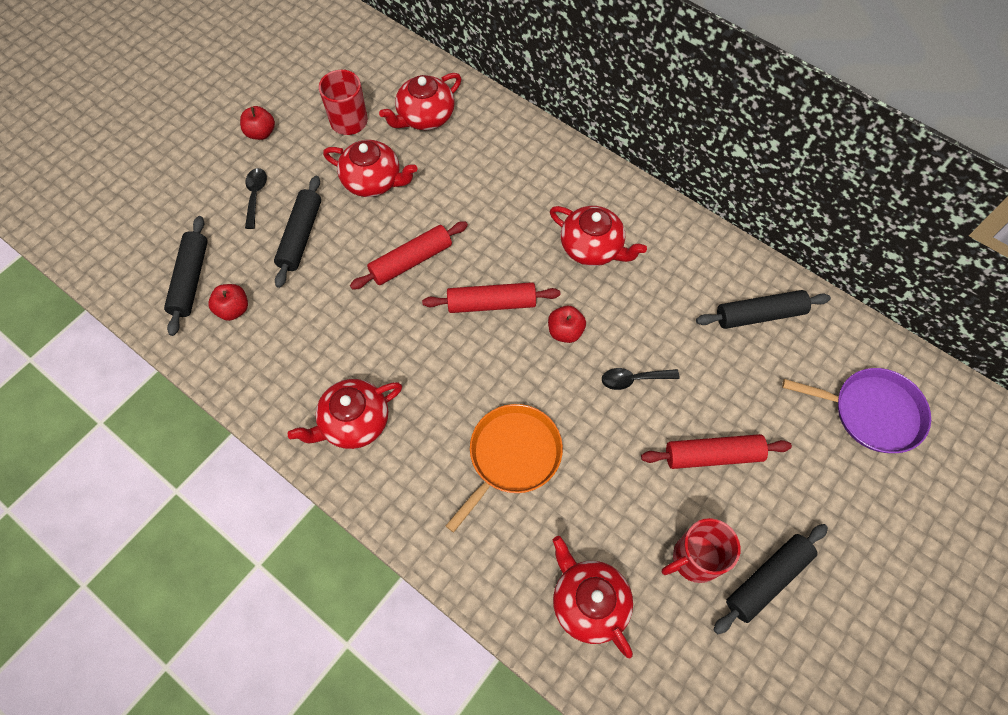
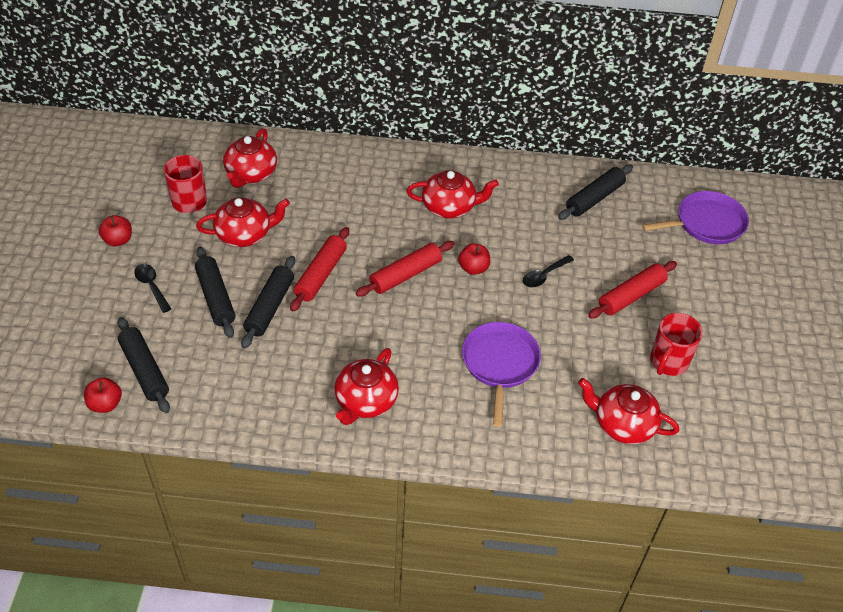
camera: 35 degrees left, 15 degrees down
(233, 309) = (201, 373): red apple -> red apple (105, 404)
(512, 456) = (500, 364): orange pan -> purple pan
(767, 579) = (720, 350): black rolling pin -> black rolling pin (270, 307)

